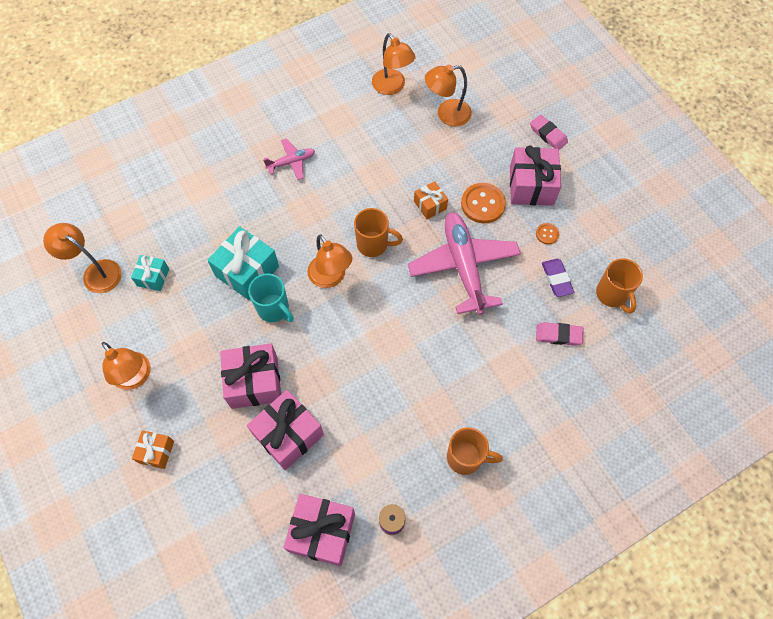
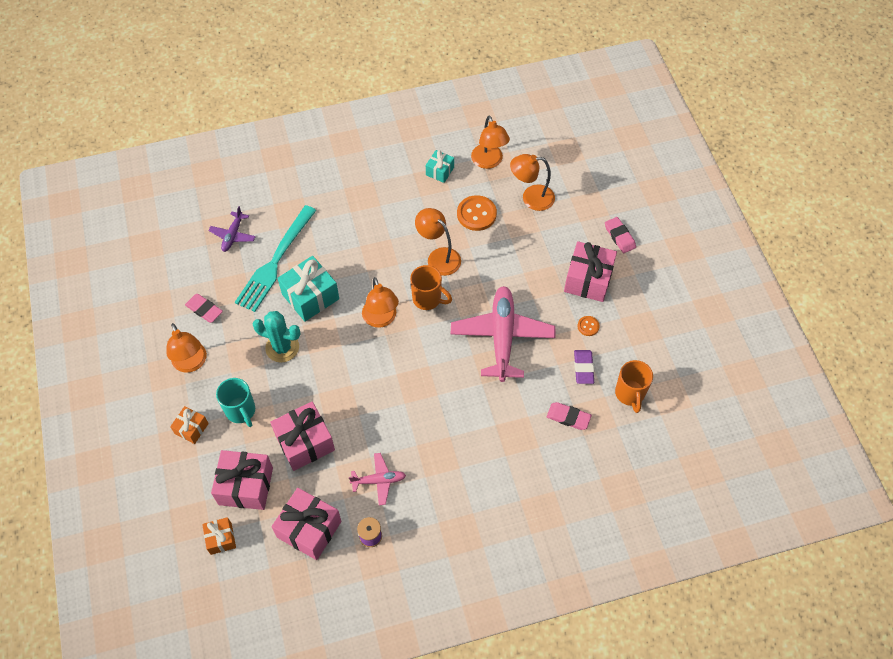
camera: 15 degrees right, 5 degrees down
(95, 272) = (182, 267): orange lamp -> orange lamp (438, 257)
(133, 313) = (204, 309): none -> pink eraser
(142, 224) = (233, 235): none -> purple plane
(153, 277) = (229, 283): turquoise gift -> turquoise gift (440, 171)
(198, 242) = (275, 262): none -> turquoise fork
(232, 335) = (282, 347): none -> turquoise cactus
(254, 382) = (289, 392): pink gift -> pink gift (245, 486)
(274, 309) = (324, 335): turquoise mug -> turquoise mug (241, 411)
(291, 162) = (377, 210): pink plane -> pink plane (379, 481)
(430, 205) = (489, 276): orange gift -> orange gift (221, 539)
(466, 458) = (451, 500): orange mug -> none
(483, 204) = (538, 286): orange button -> orange button (476, 214)

